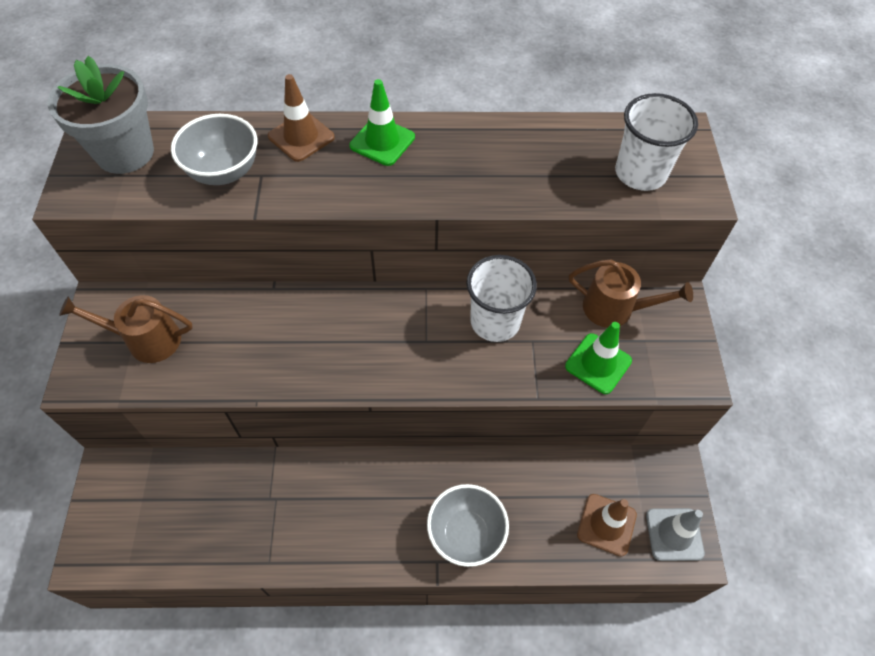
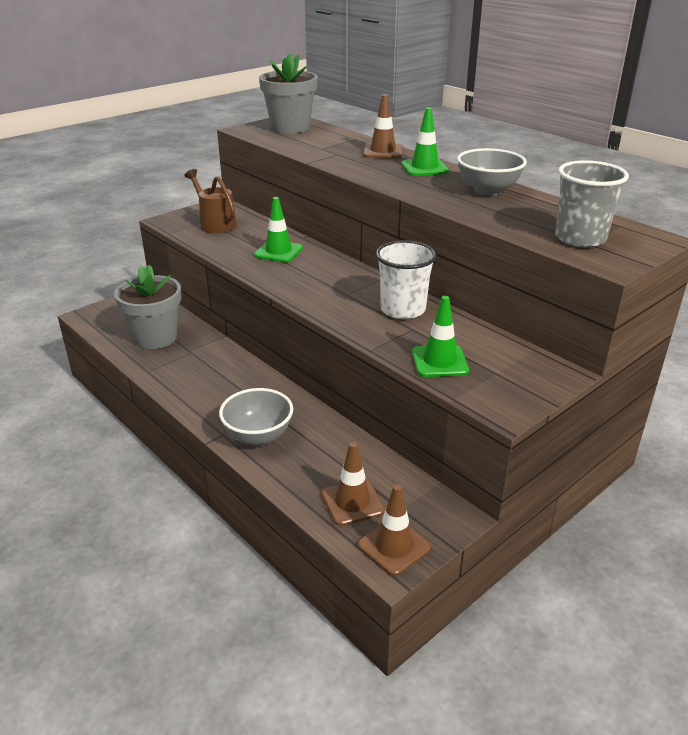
camera: 50 degrees right, 25 degrees down
(211, 514) = (155, 338): none -> grey flower pot
(224, 172) = (322, 147): grey bowl -> grey bowl (488, 190)
(281, 331) = (278, 252): none -> green traffic cone
(615, 309) = (500, 349): brown watering can -> none
(640, 173) = (580, 238): white cup -> grey cup
(674, 534) = (394, 546): grey traffic cone -> brown traffic cone

